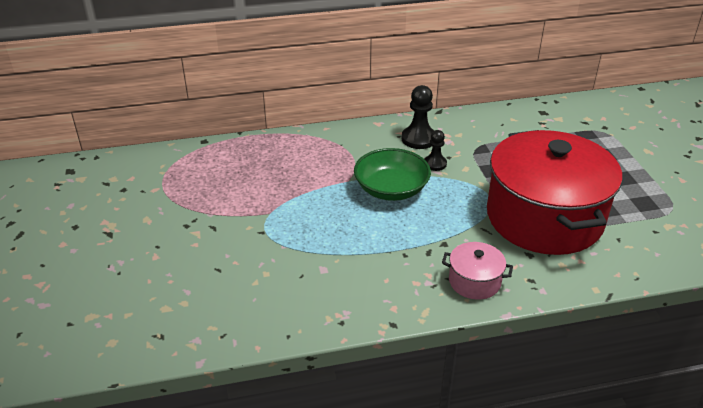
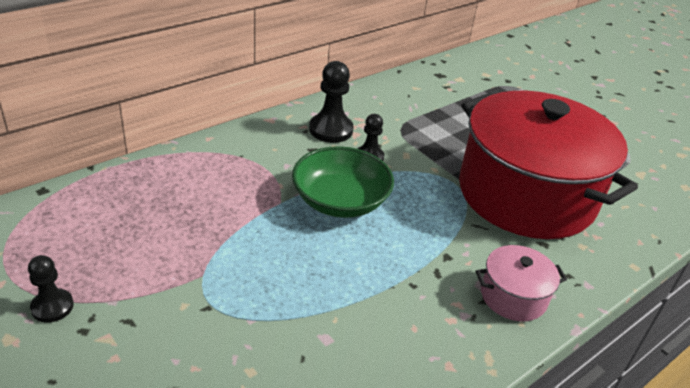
camera: 30 degrees left, 0 degrees up
(176, 208) = (52, 307): none -> black pawn

